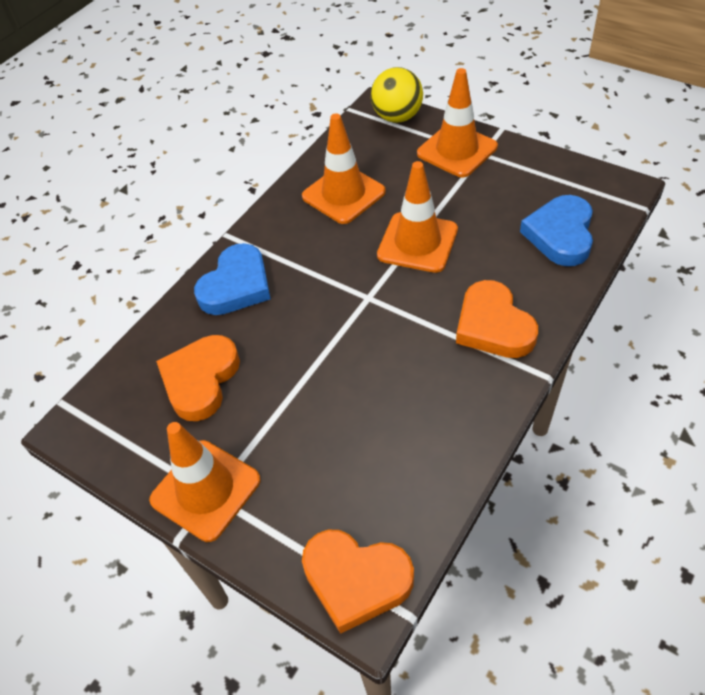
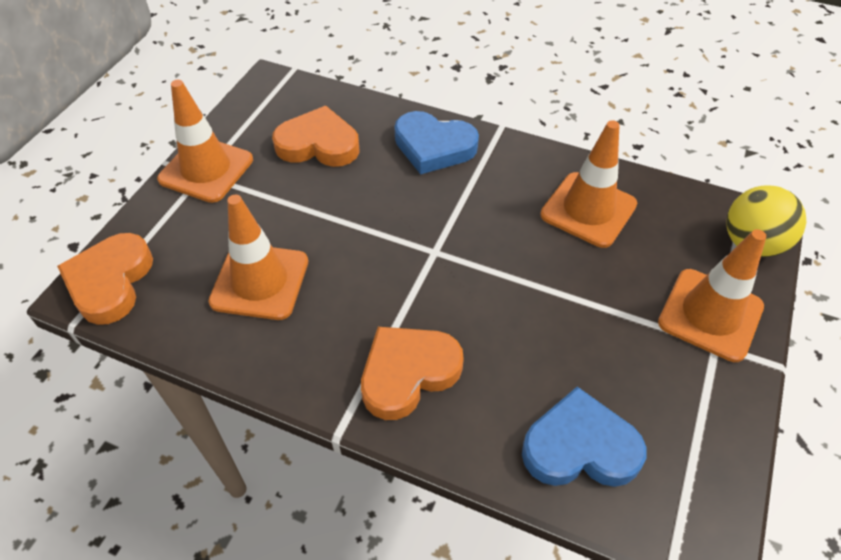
camera: 75 degrees right, 0 degrees up
(417, 242) = (527, 287): orange traffic cone -> orange traffic cone (260, 281)

